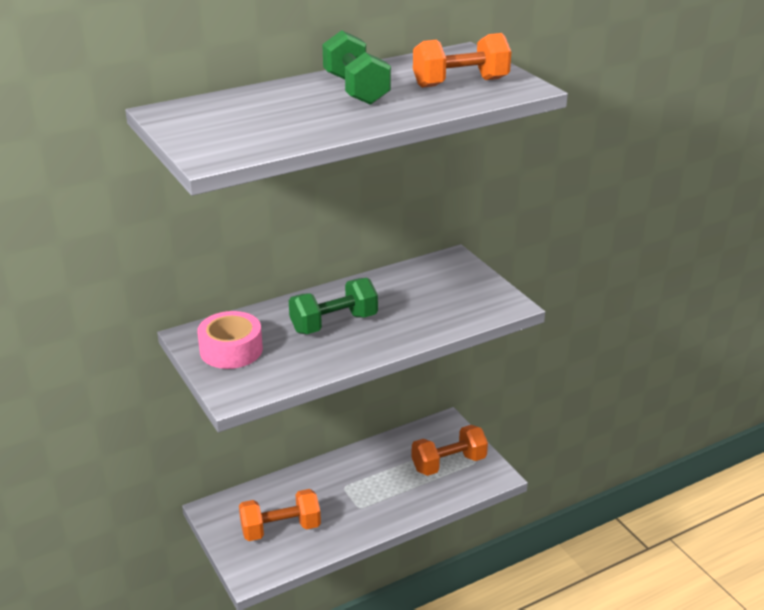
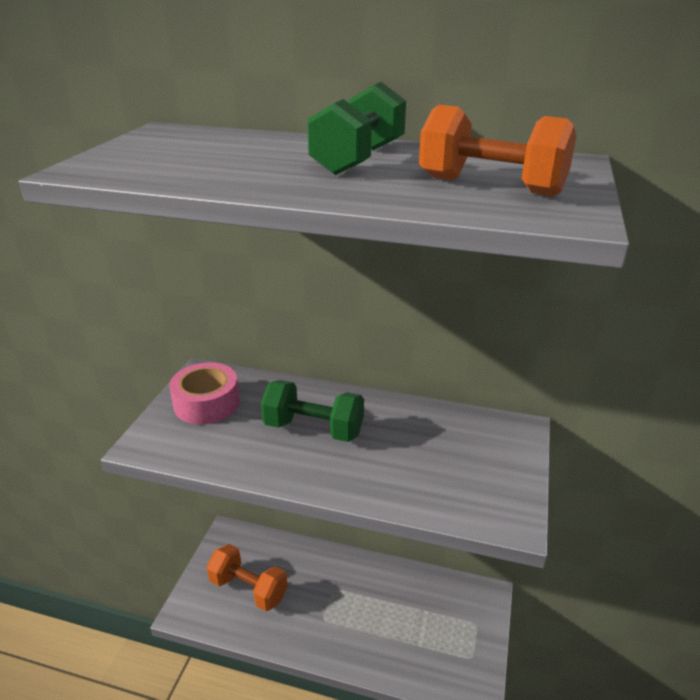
camera: 45 degrees right, 0 degrees up
(448, 463) = (444, 639): orange dumbbell -> none

